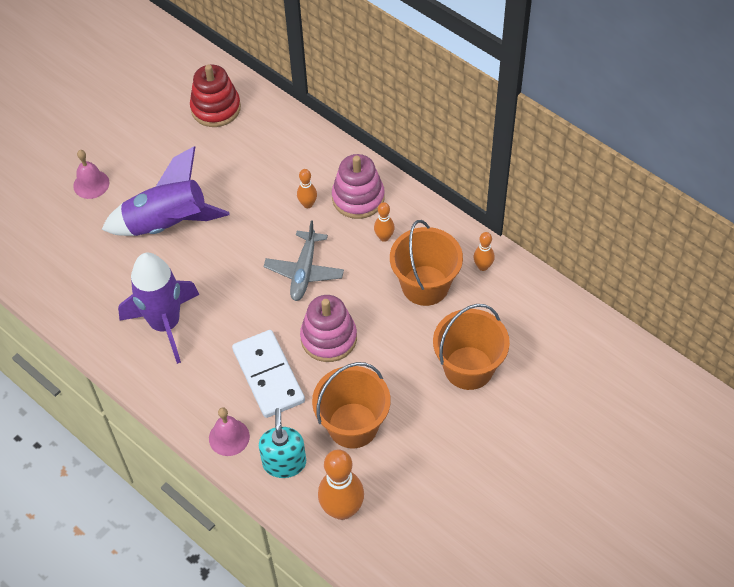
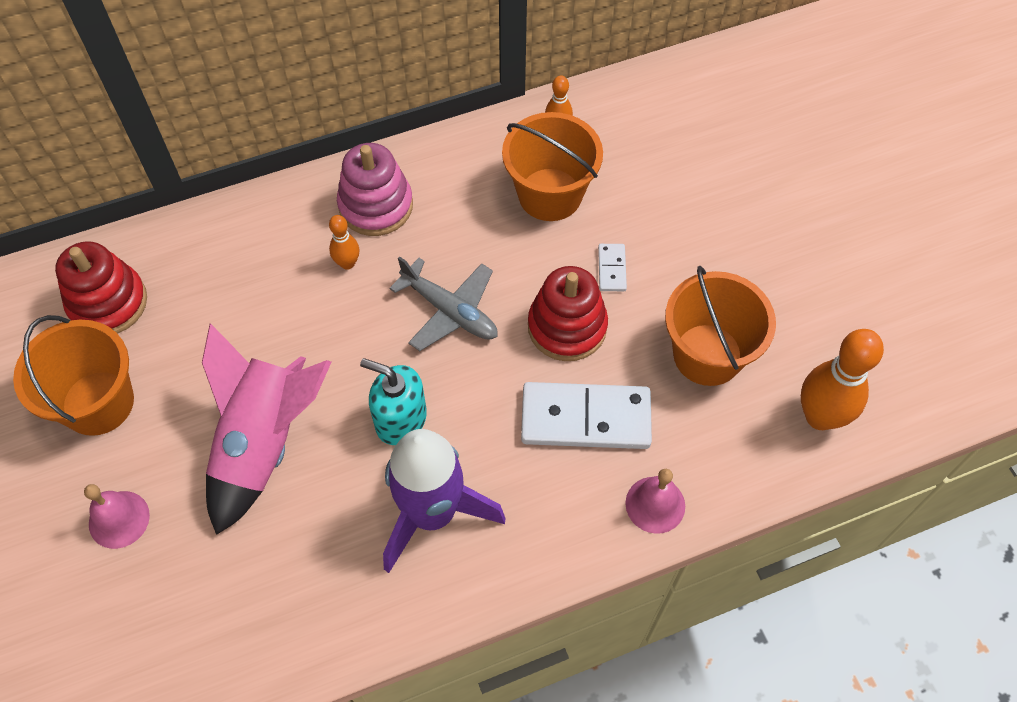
camera: 65 degrees left, 5 degrees up
(168, 224) = (264, 443): purple rocket -> pink rocket
(284, 462) = (724, 454): turquoise soap dispenser -> turquoise soap dispenser (400, 419)
(328, 338) = (567, 327): pink stacking toy -> red stacking toy
(384, 237) = (453, 204): orange bowling pin -> none
(387, 344) = (612, 269): none -> white domino
(468, 368) = (688, 203): orange bucket -> orange bucket (98, 403)

